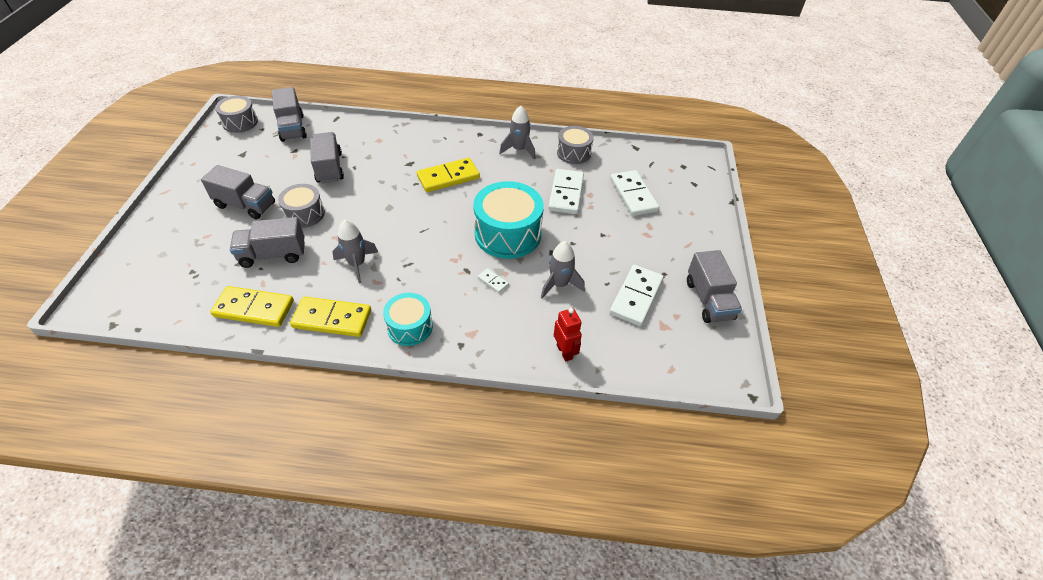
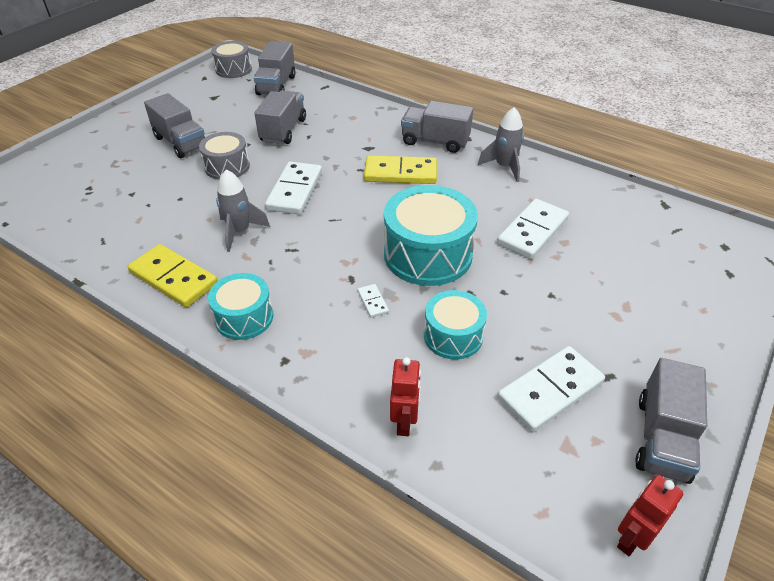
camera: 30 degrees right, 5 degrees down
(254, 309) = (112, 241): yellow domino -> none
(273, 254) = (169, 195): grey truck -> grey truck (435, 141)
(559, 285) = (453, 336): grey rocket -> turquoise drum
(573, 153) = (573, 188): grey drum -> none
(633, 195) = (625, 260): white domino -> white domino (294, 191)
(721, 362) = (631, 538): none -> red robot

